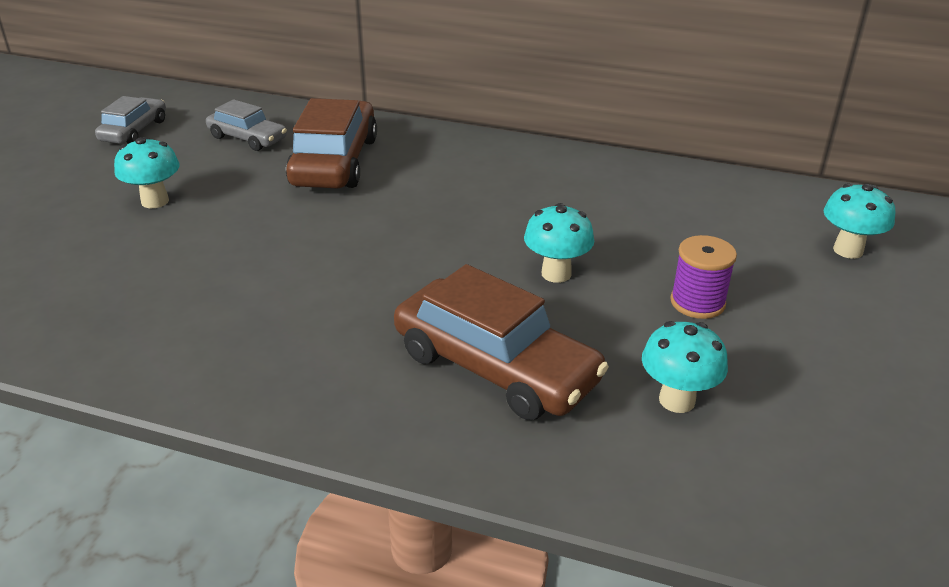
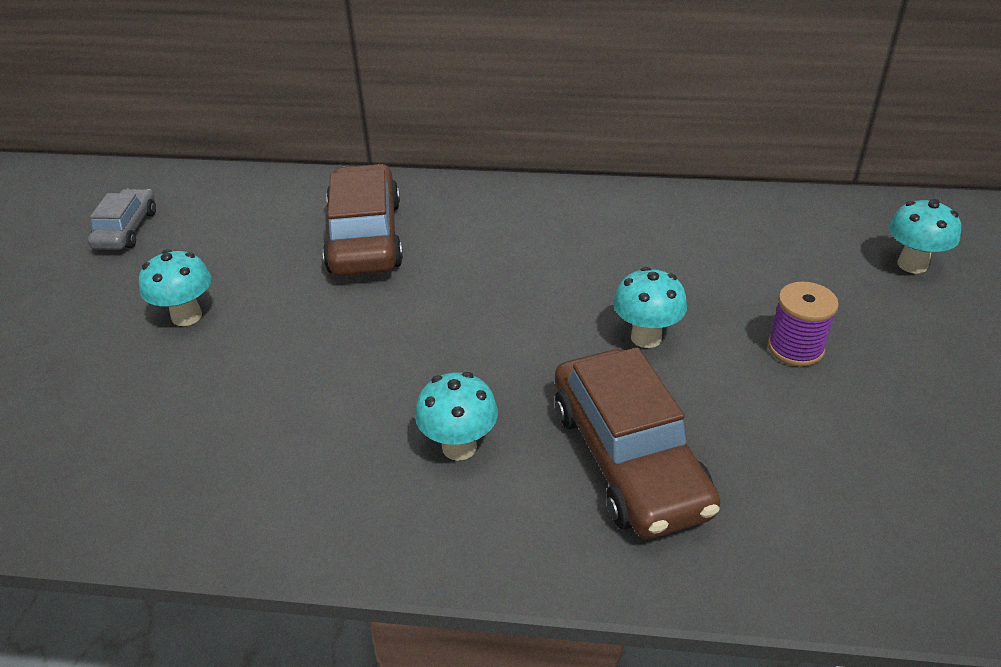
camera: 10 degrees left, 5 degrees up
(247, 138) = (258, 221): grey car -> none
(495, 367) = (628, 458): brown car -> brown car turned 45 degrees clockwise
(677, 400) = (818, 464): turquoise mushroom -> turquoise mushroom (459, 447)

